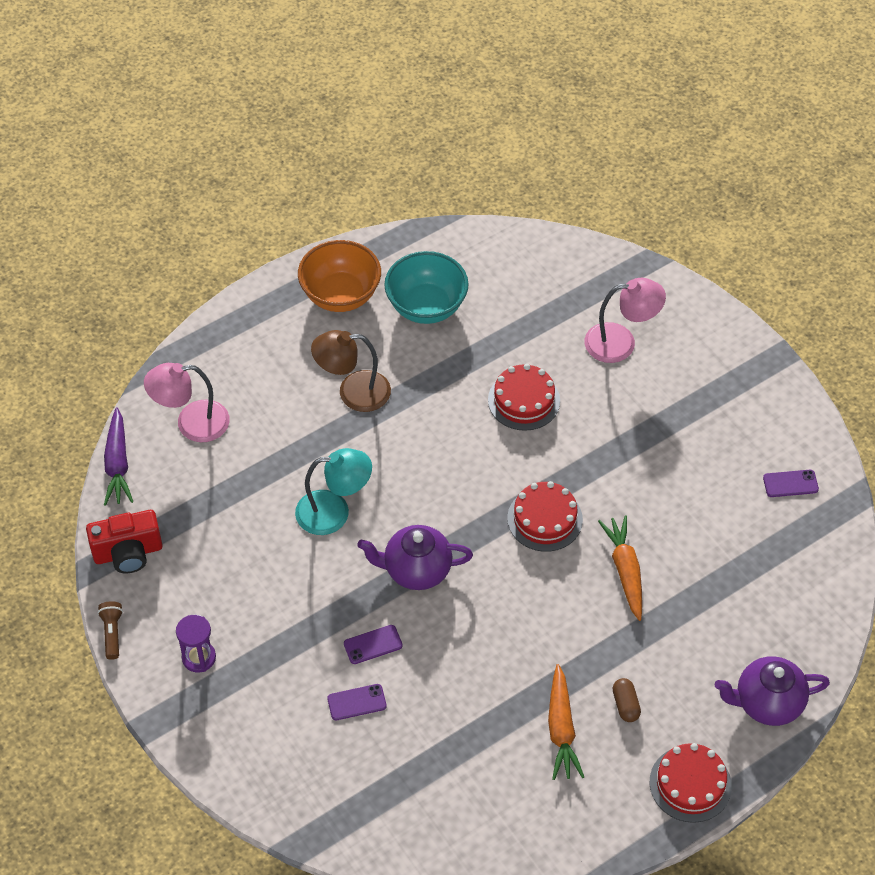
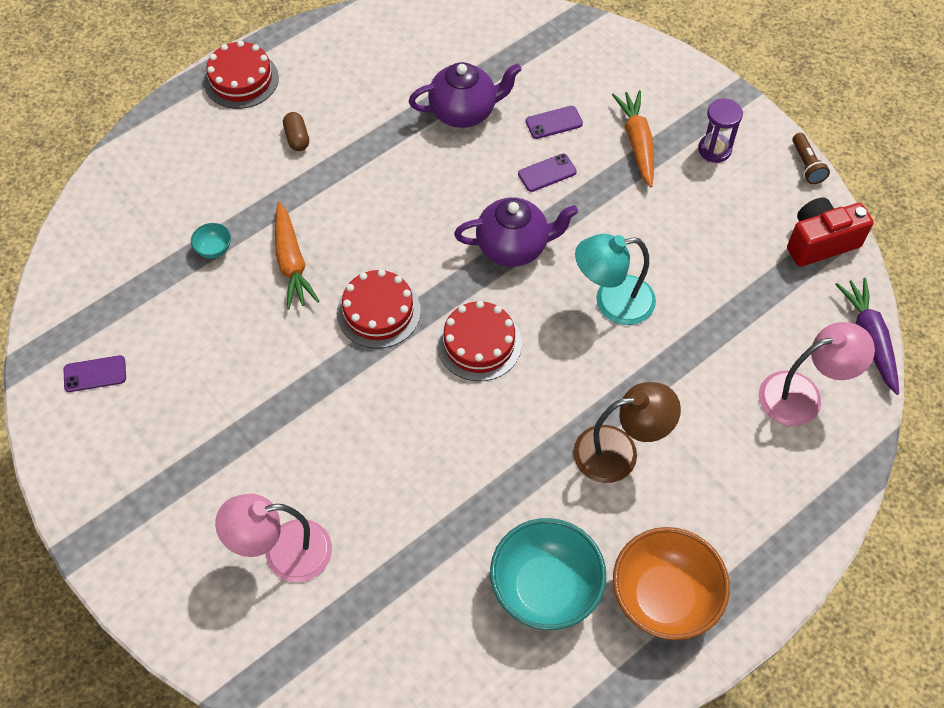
camera: 175 degrees right, 5 degrees up
(524, 400) = (407, 457): red cake -> red cake (479, 343)
(561, 729) = (358, 114): orange carrot -> orange carrot (637, 142)
(699, 589) = (214, 249): none -> turquoise bowl
(767, 703) = (160, 149): purple teapot -> purple teapot (464, 112)

